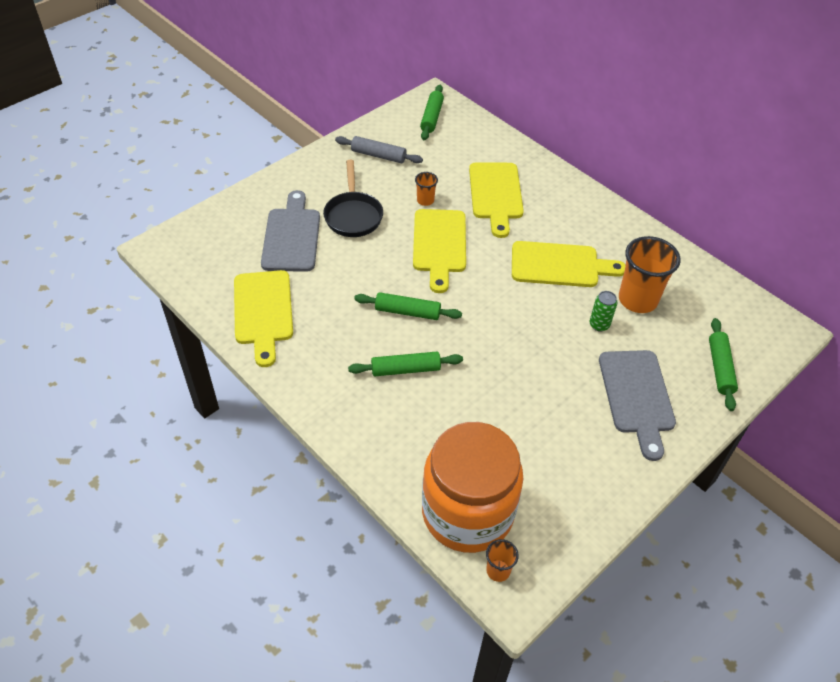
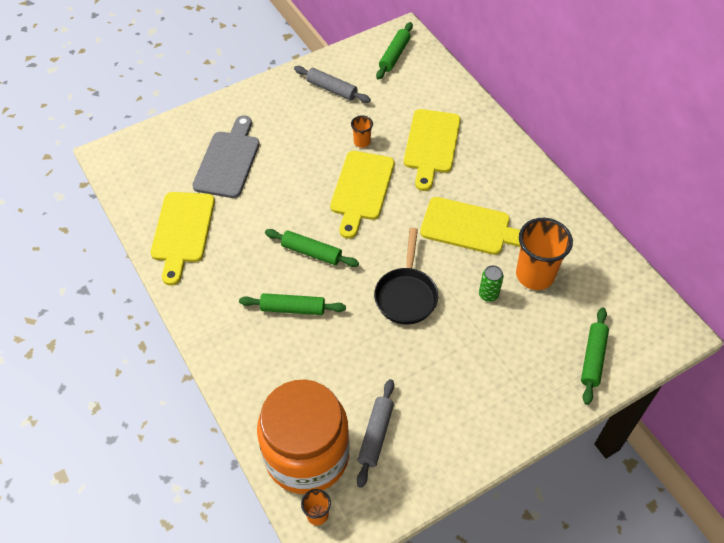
camera: 15 degrees right, 5 degrees up
(353, 215) = (290, 148): black pan -> black pan (406, 295)
(532, 479) = (375, 435): none -> grey rolling pin
(637, 396) = (501, 373): grey cutting board -> none

